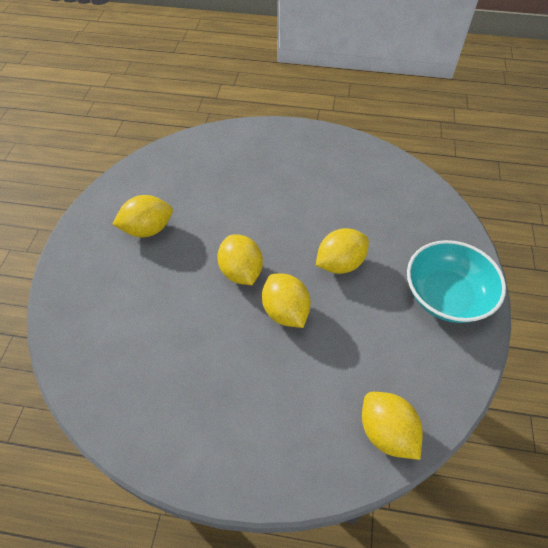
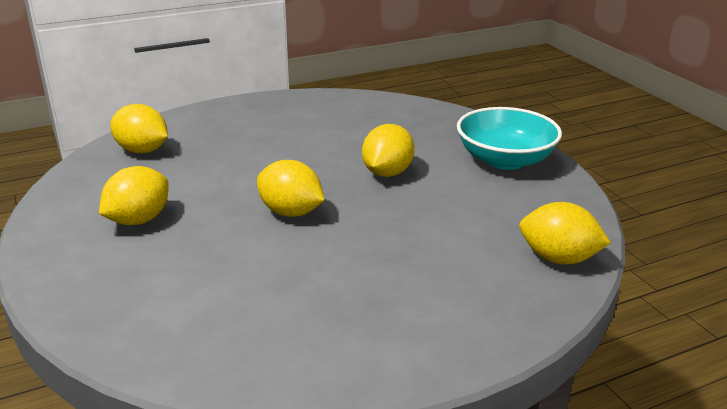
camera: 35 degrees left, 25 degrees down
(285, 311) = (371, 221): yellow lemon -> yellow lemon (142, 150)

